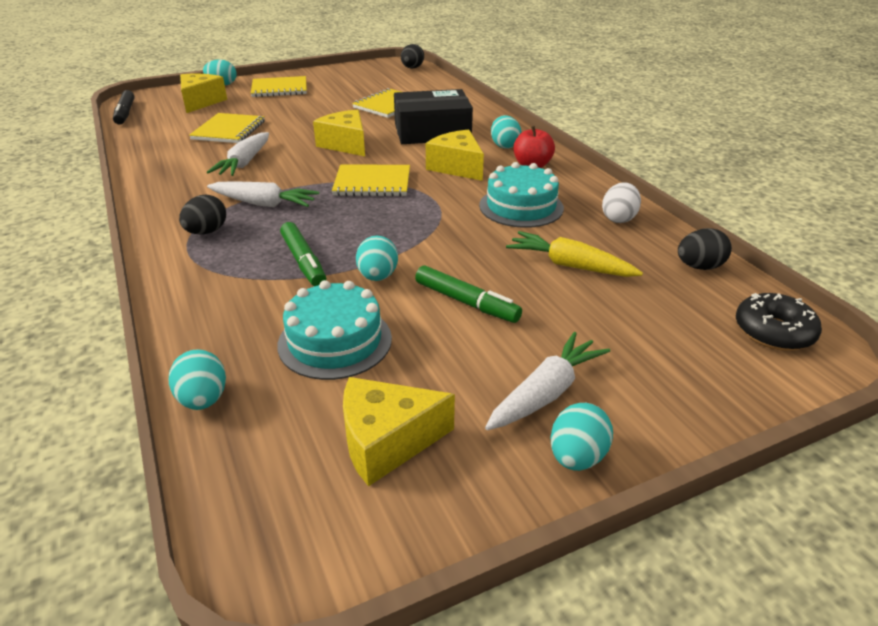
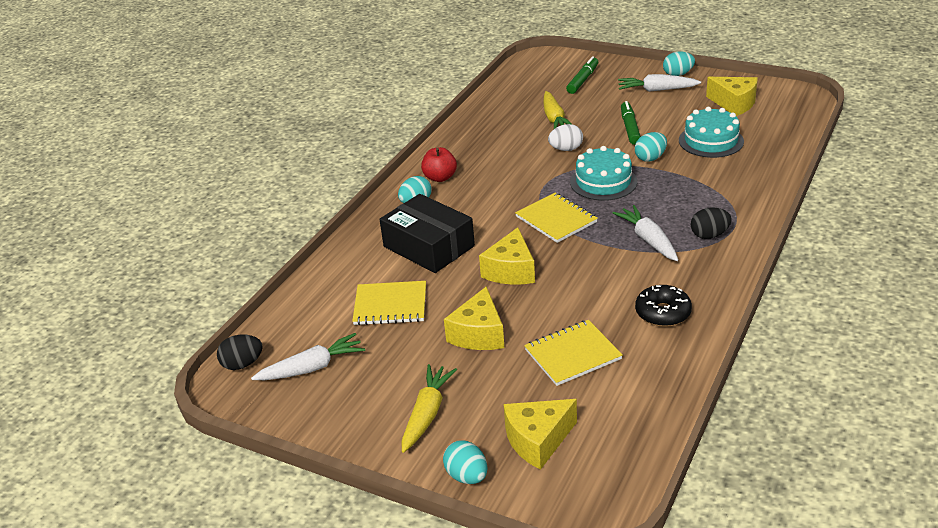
camera: 125 degrees left, 0 degrees up
(125, 113) = (639, 469): black marker -> none
(203, 399) = (791, 145): turquoise egg -> none
(244, 163) = (612, 294): white carrot -> white carrot (311, 368)
(279, 89) = (427, 414): yellow notebook -> yellow carrot
(304, 261) = (676, 185): green marker -> green marker (582, 80)
(457, 167) = (482, 202): yellow cheese -> yellow cheese (478, 334)
(521, 207) = (509, 156): turquoise cake -> turquoise cake (603, 182)
(618, 218) = (479, 125): white egg -> white egg (566, 149)
(699, 267) = (504, 92): black egg -> none
(773, 332) = (539, 66): black donut -> black donut (663, 313)

